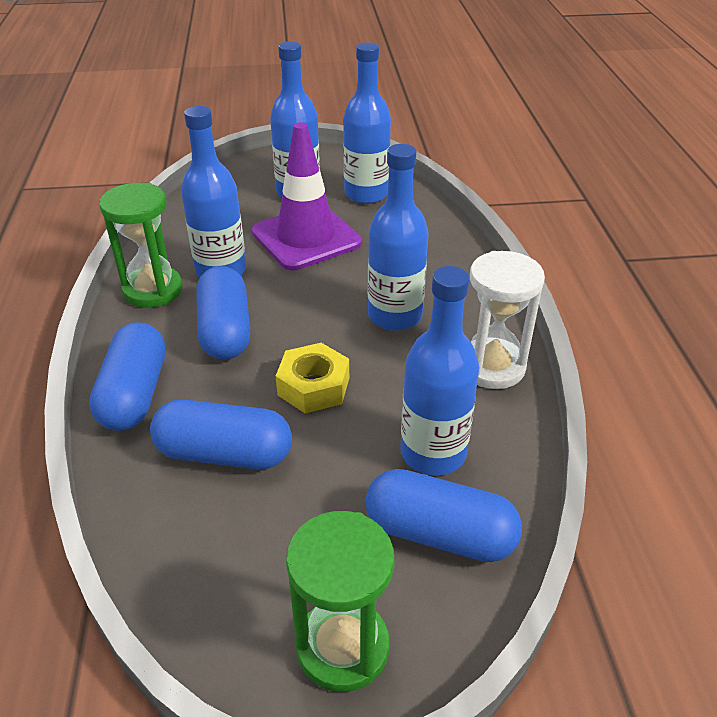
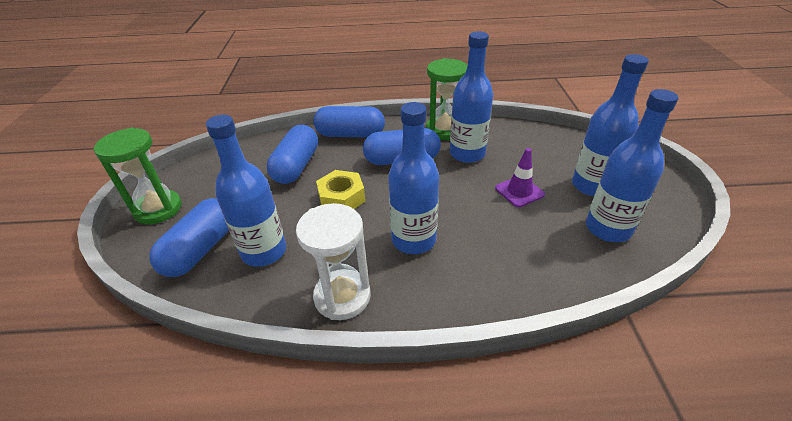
camera: 95 degrees right, 0 degrees up
(306, 238) = (519, 191): purple traffic cone -> purple traffic cone, size x0.51

